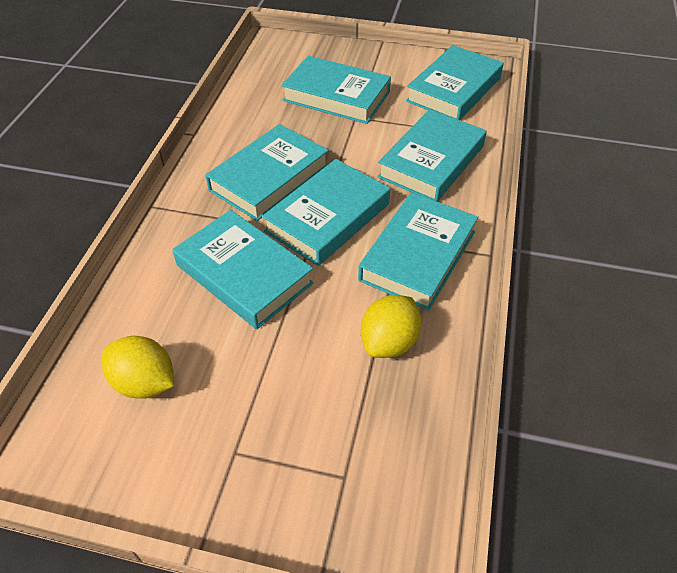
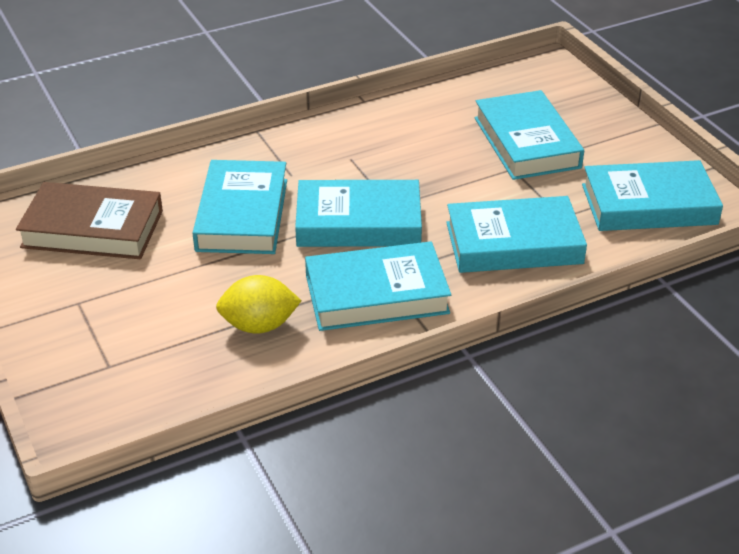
camera: 50 degrees right, 10 degrees down
(145, 382) = (92, 229): yellow lemon -> brown book
(269, 178) = (365, 167): turquoise book -> none

